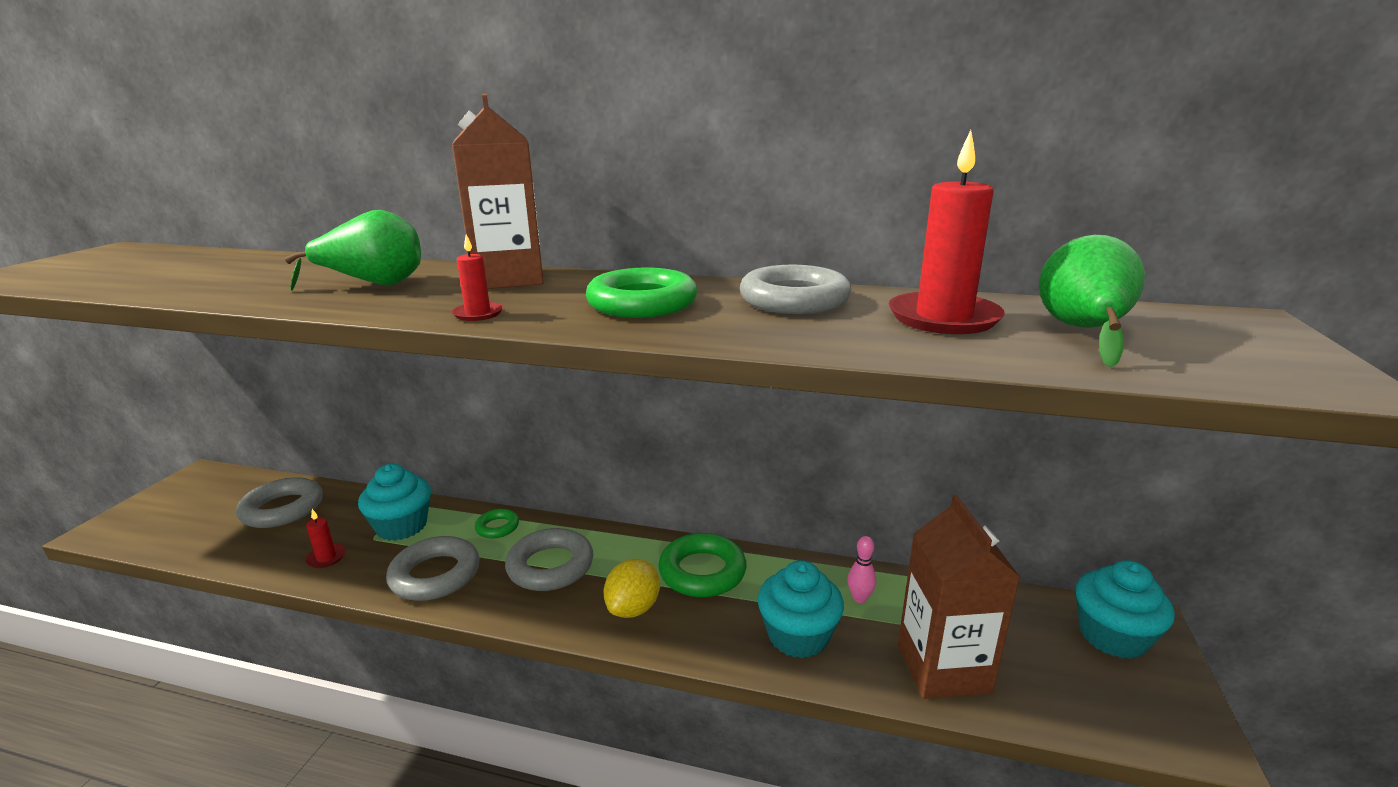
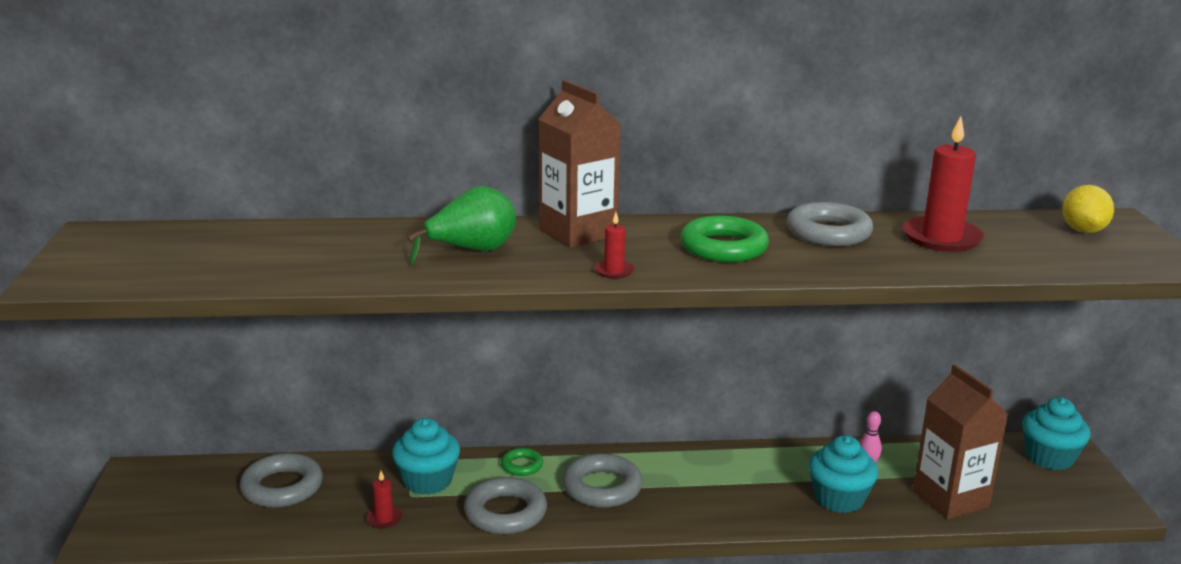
camera: 20 degrees left, 0 degrees up
(633, 608) = (700, 504): yellow lemon -> yellow lemon (1083, 230)
(702, 571) = (733, 468): green ring -> none
(1084, 331) = (1032, 240): green pear -> none

